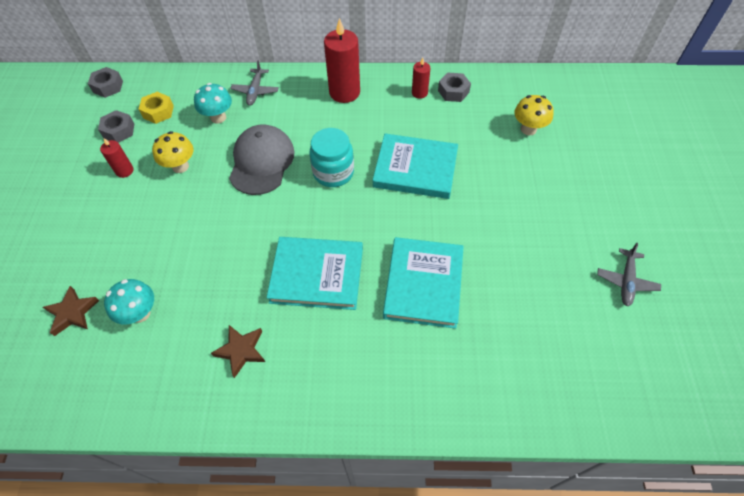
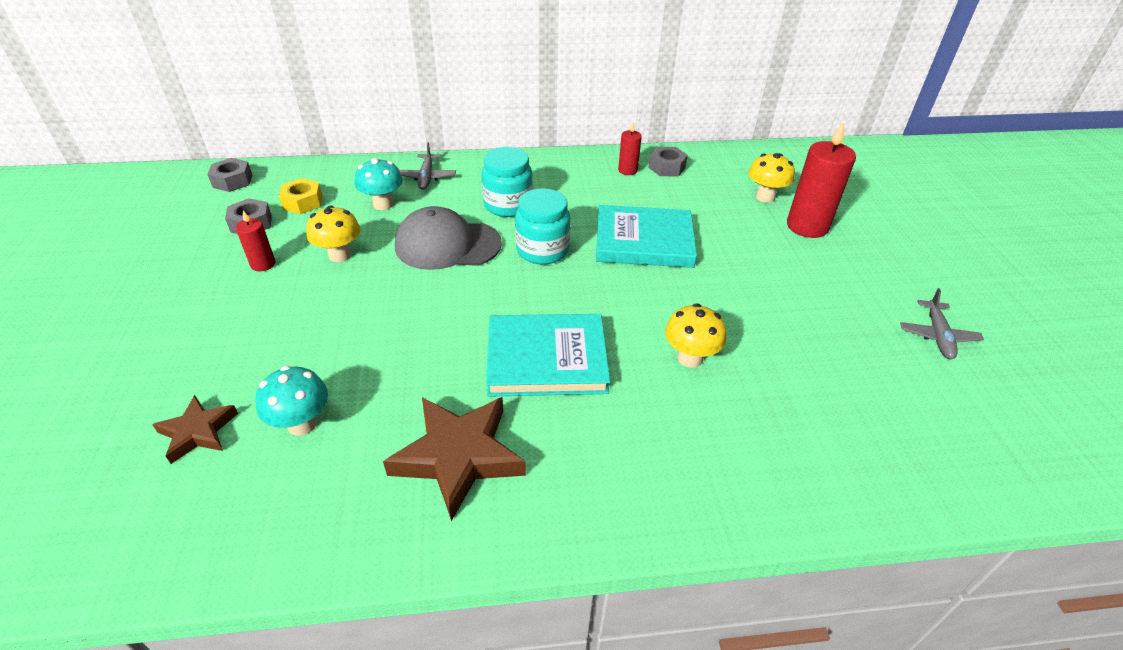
camera: 10 degrees left, 15 degrees down
(241, 351) = (458, 457): brown star -> brown star, size x1.76
(261, 162) = (447, 245): grey cap -> grey cap turned 90 degrees counterclockwise
(315, 124) = (508, 205): none -> turquoise jar
(344, 92) = (537, 173): red candle -> red candle (807, 226)
(423, 284) = (690, 358): turquoise book -> yellow mushroom

